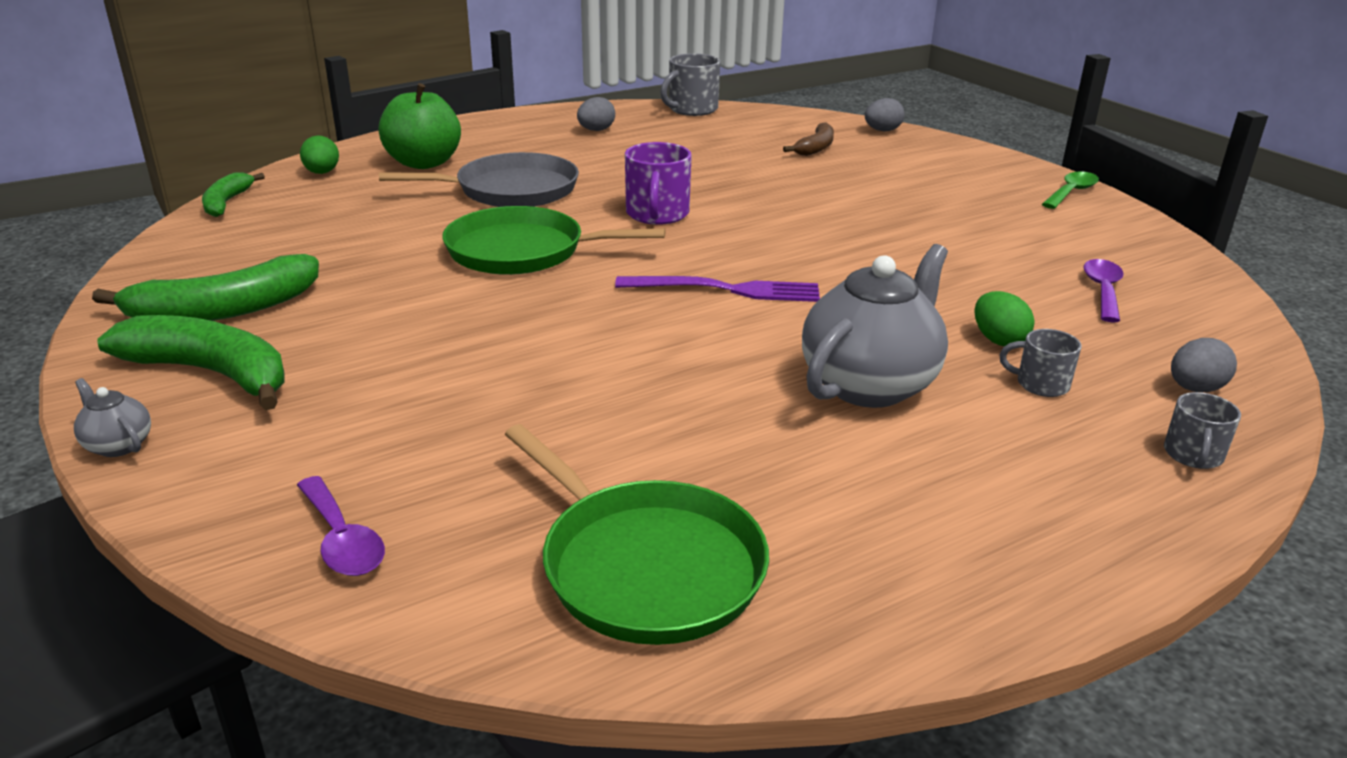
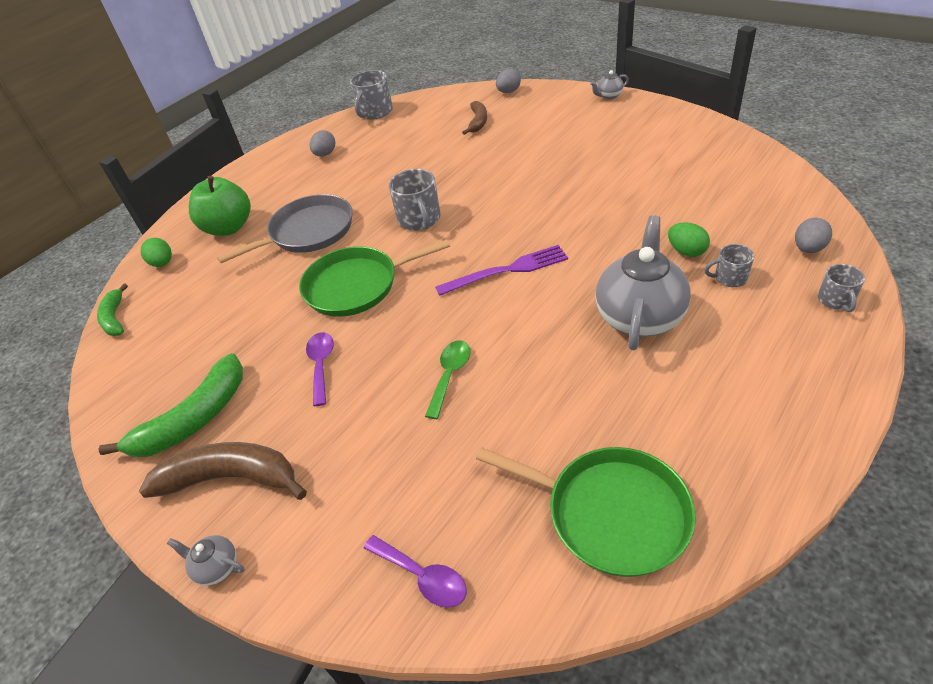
camera: 15 degrees left, 15 degrees up
(212, 373) = (231, 478): green banana -> brown banana
(657, 214) = (419, 219): purple mug -> grey mug
(1020, 166) = (609, 96): none -> grey teapot
(1071, 192) = (651, 109): green spoon -> green spoon (450, 375)
(1102, 290) = (717, 188): purple spoon -> purple spoon (321, 365)

